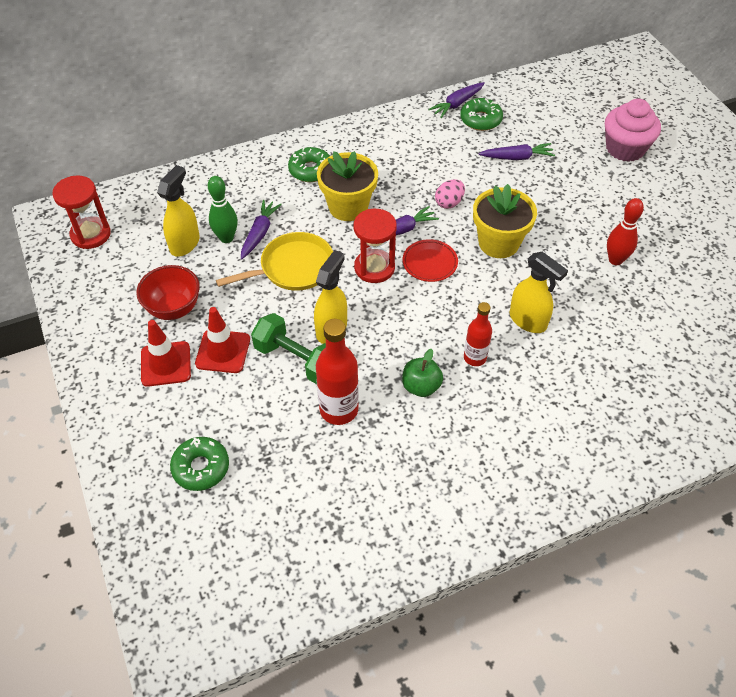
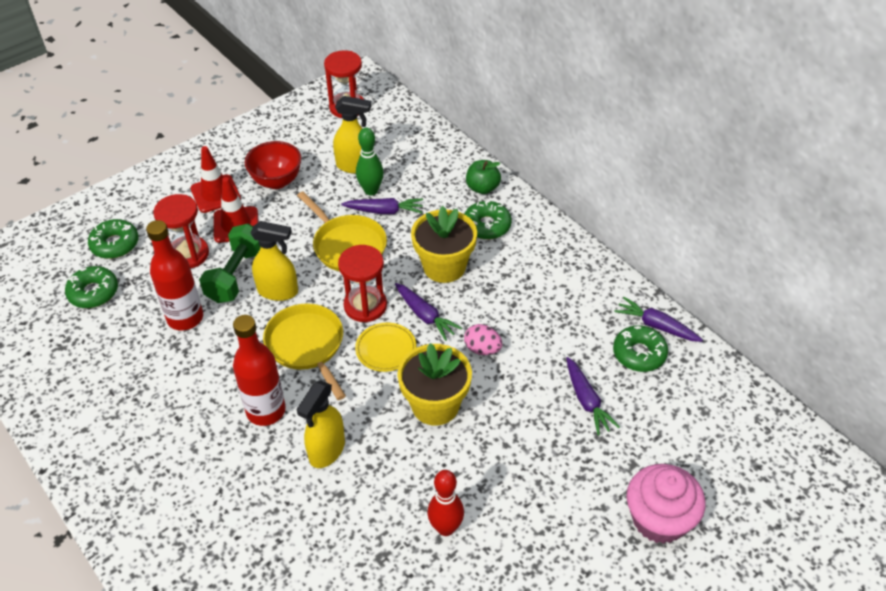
camera: 75 degrees right, 5 degrees down
(248, 398) = (188, 254): none -> red hourglass
(269, 493) = (93, 292): none -> green donut
(407, 317) = (306, 345): none -> yellow pan
(421, 386) = (221, 373): green apple -> green apple (482, 188)
(430, 263) = (386, 349): red plate -> yellow plate
(475, 358) = (266, 411): red bottle -> red bottle, size x1.60

